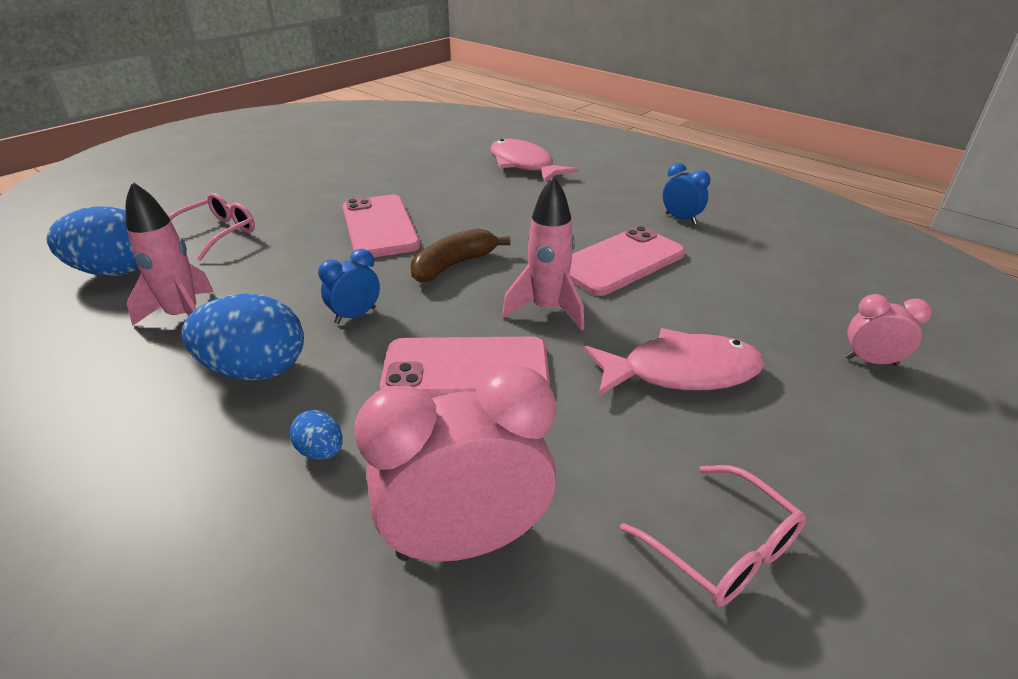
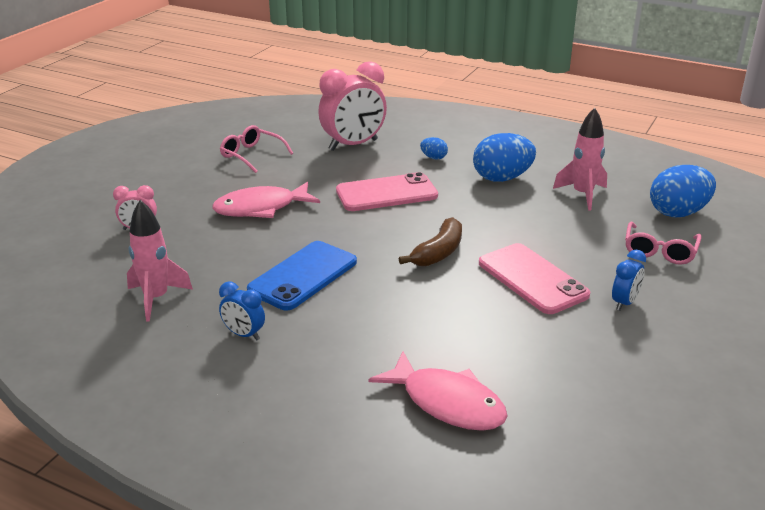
camera: 165 degrees right, 5 degrees down
(355, 315) = (477, 210): blue clock -> blue clock (624, 303)
(547, 310) = (351, 230): pink rocket -> pink rocket (156, 299)
(620, 261) = (303, 276): pink phone -> blue phone

